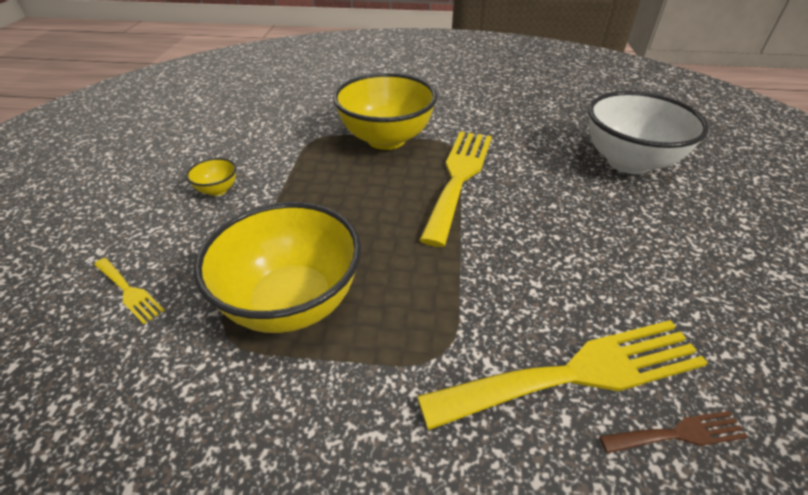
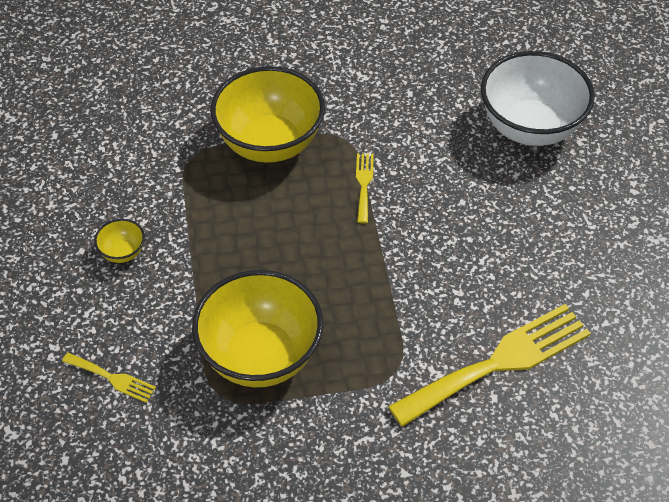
camera: 15 degrees left, 10 degrees up
(459, 177) = (364, 184): yellow fork -> yellow fork, size x0.45
(678, 434) = (568, 389): brown fork -> none

